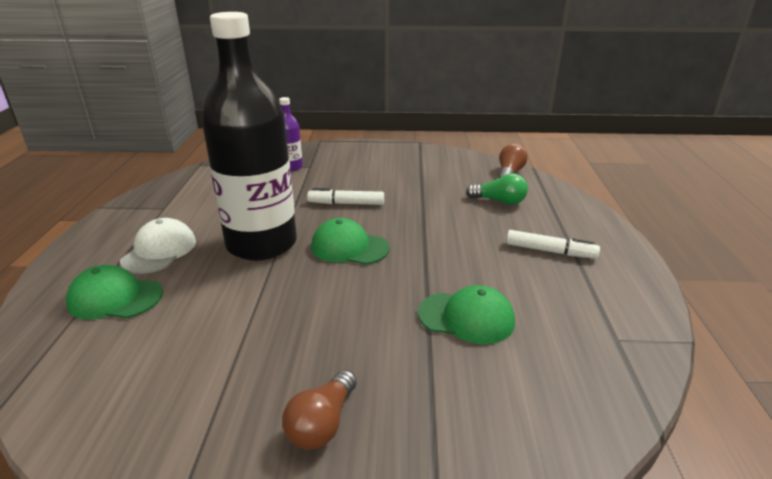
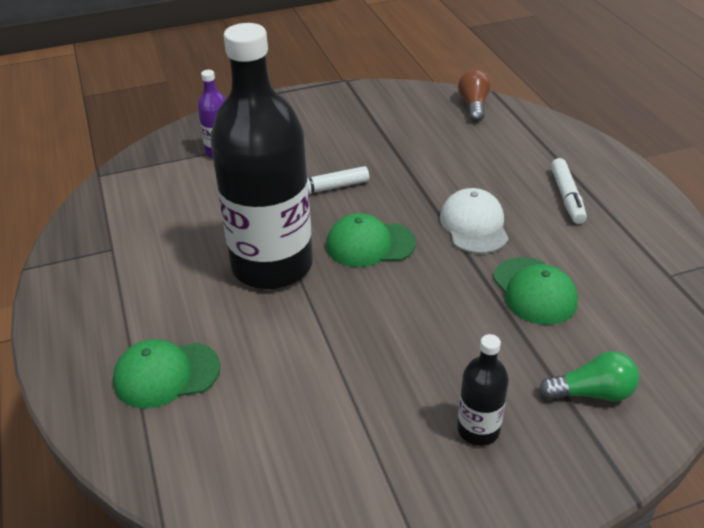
camera: 20 degrees left, 10 degrees up
(159, 251) = (162, 305): white cap -> white cap (474, 225)
(322, 423) = (478, 429): brown light bulb -> black bottle
(466, 317) = (534, 291): green cap -> green cap turned 75 degrees clockwise
(499, 201) = (485, 146): green light bulb -> green light bulb (592, 393)
(549, 251) = (567, 196): white marker -> white marker turned 90 degrees clockwise

